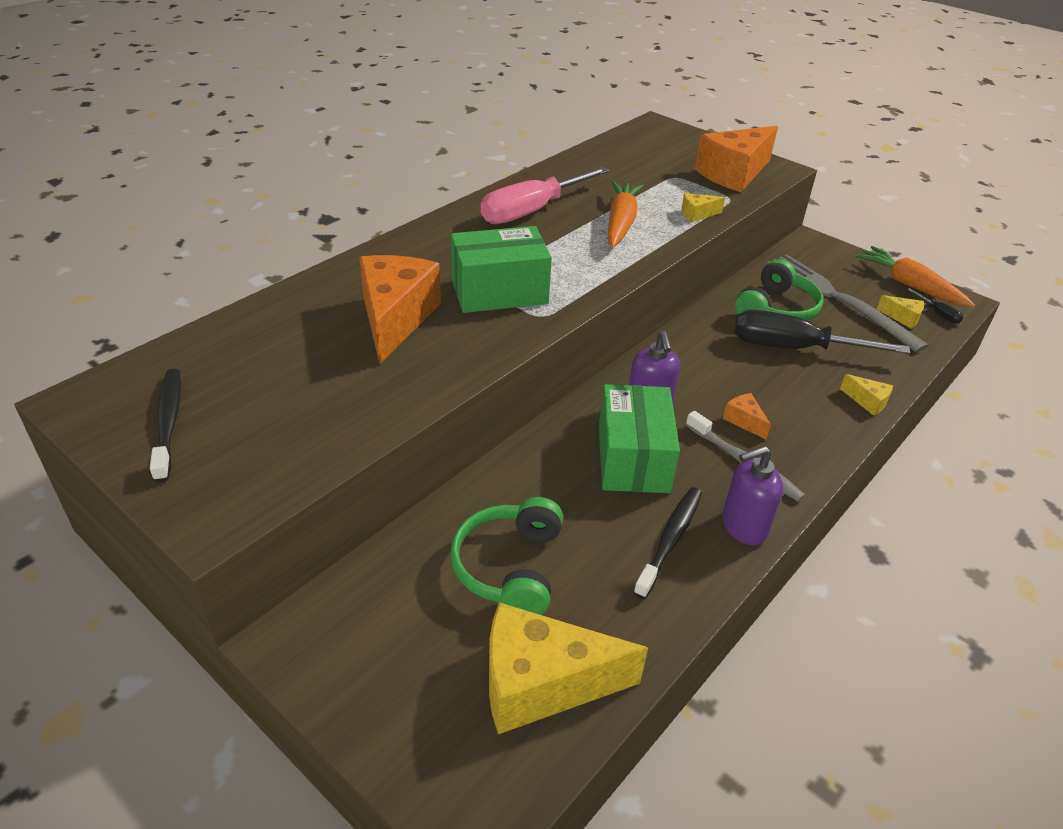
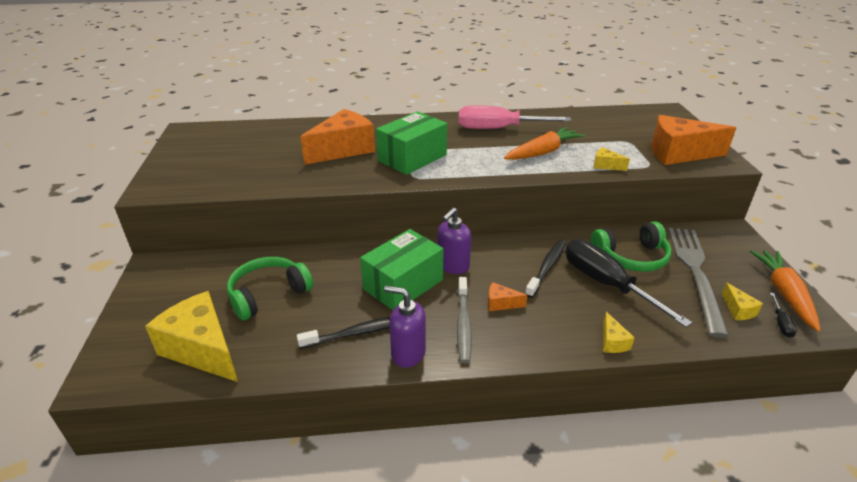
camera: 45 degrees right, 5 degrees down
(168, 422) = (197, 150): black toothbrush -> black toothbrush (547, 267)
(499, 291) = (412, 158): green box -> green box turned 75 degrees counterclockwise
(744, 421) = (501, 303): orange cheese -> orange cheese turned 90 degrees counterclockwise

